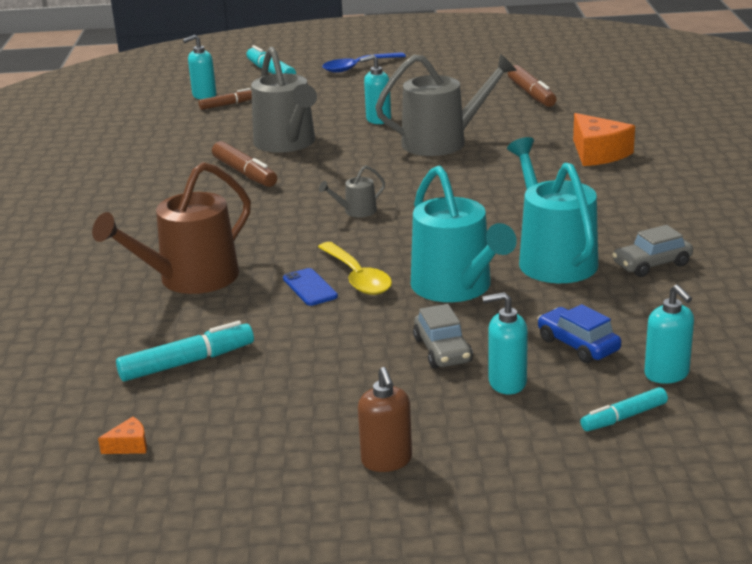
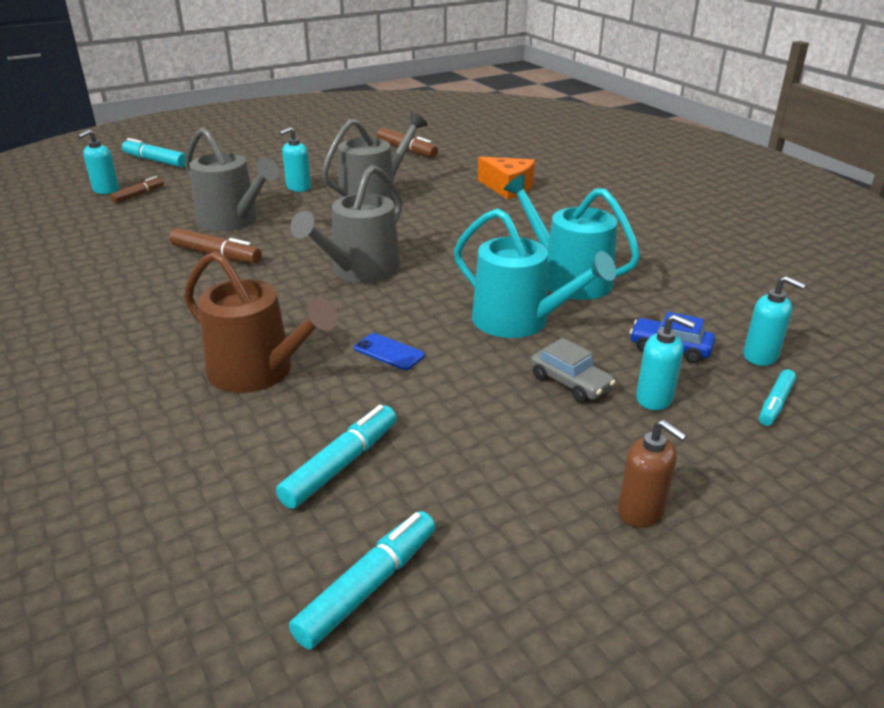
camera: 30 degrees left, 5 degrees up
(129, 445) = (368, 586): orange cheese -> turquoise marker
(190, 279) = (258, 372): brown watering can -> brown watering can turned 75 degrees counterclockwise
(356, 211) = (360, 271): grey watering can -> grey watering can, size x2.24
(357, 277) = (423, 332): yellow spoon -> none
(358, 67) = (235, 147): blue spoon -> none
(507, 383) = (654, 399): turquoise soap dispenser -> turquoise soap dispenser turned 120 degrees counterclockwise
(652, 264) = (645, 267): grey car -> none

